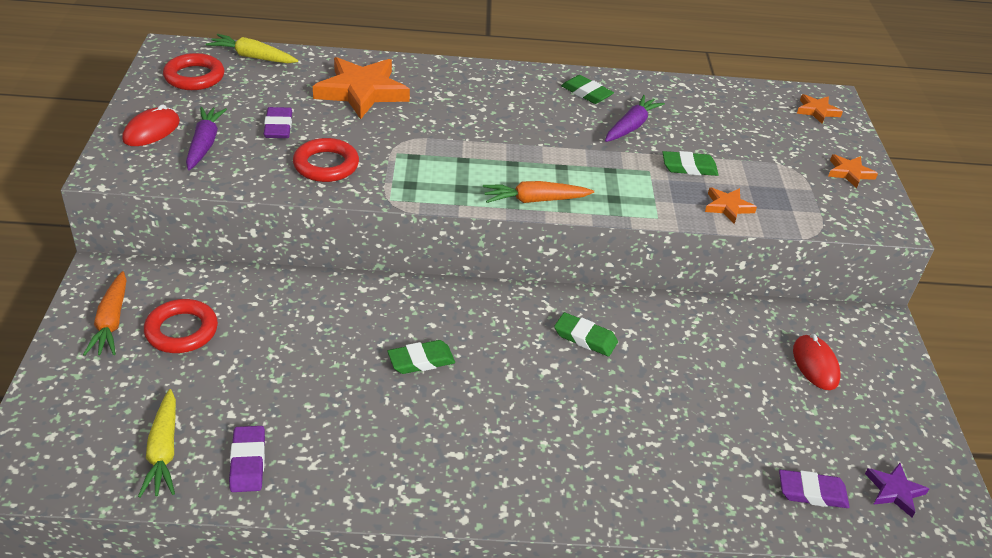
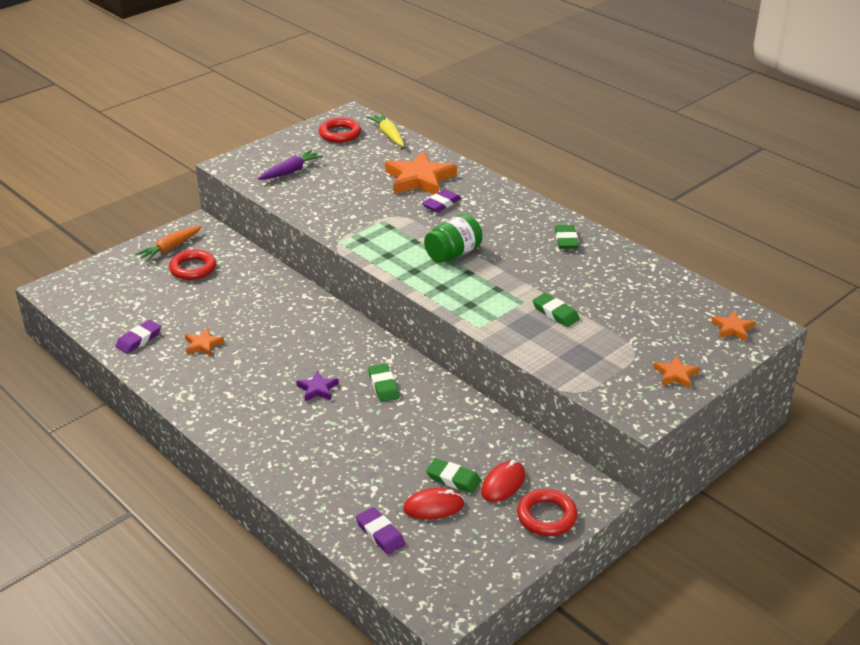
camera: 50 degrees right, 5 degrees down
(151, 131) = (276, 153): red mouse -> red mouse (433, 506)
(163, 451) = (114, 314): yellow carrot -> none
(278, 126) = (342, 178): purple eraser -> purple eraser (441, 204)
(326, 165) = (334, 209): red ring -> red ring (546, 516)
(421, 361) = (279, 345): green eraser -> green eraser (453, 479)
(518, 155) = (453, 254): none -> green jar
(535, 200) = (419, 281): orange carrot -> none
(631, 126) = (560, 272): purple carrot -> none
(727, 207) = (538, 346): orange star -> orange star (203, 345)
(894, 491) = (431, 568): purple star -> purple star (317, 389)

